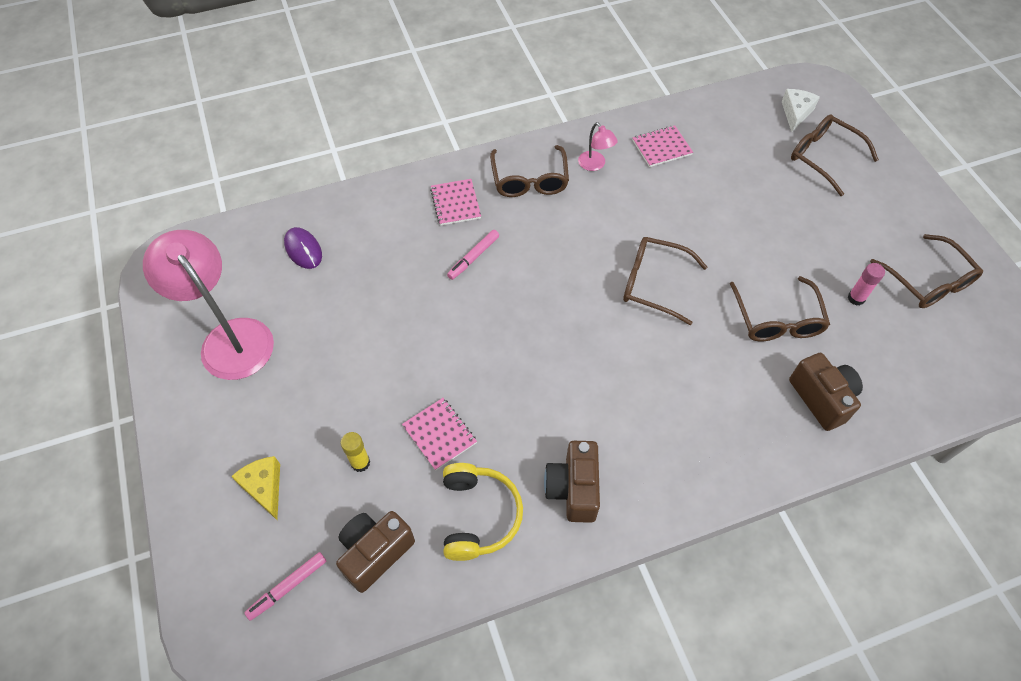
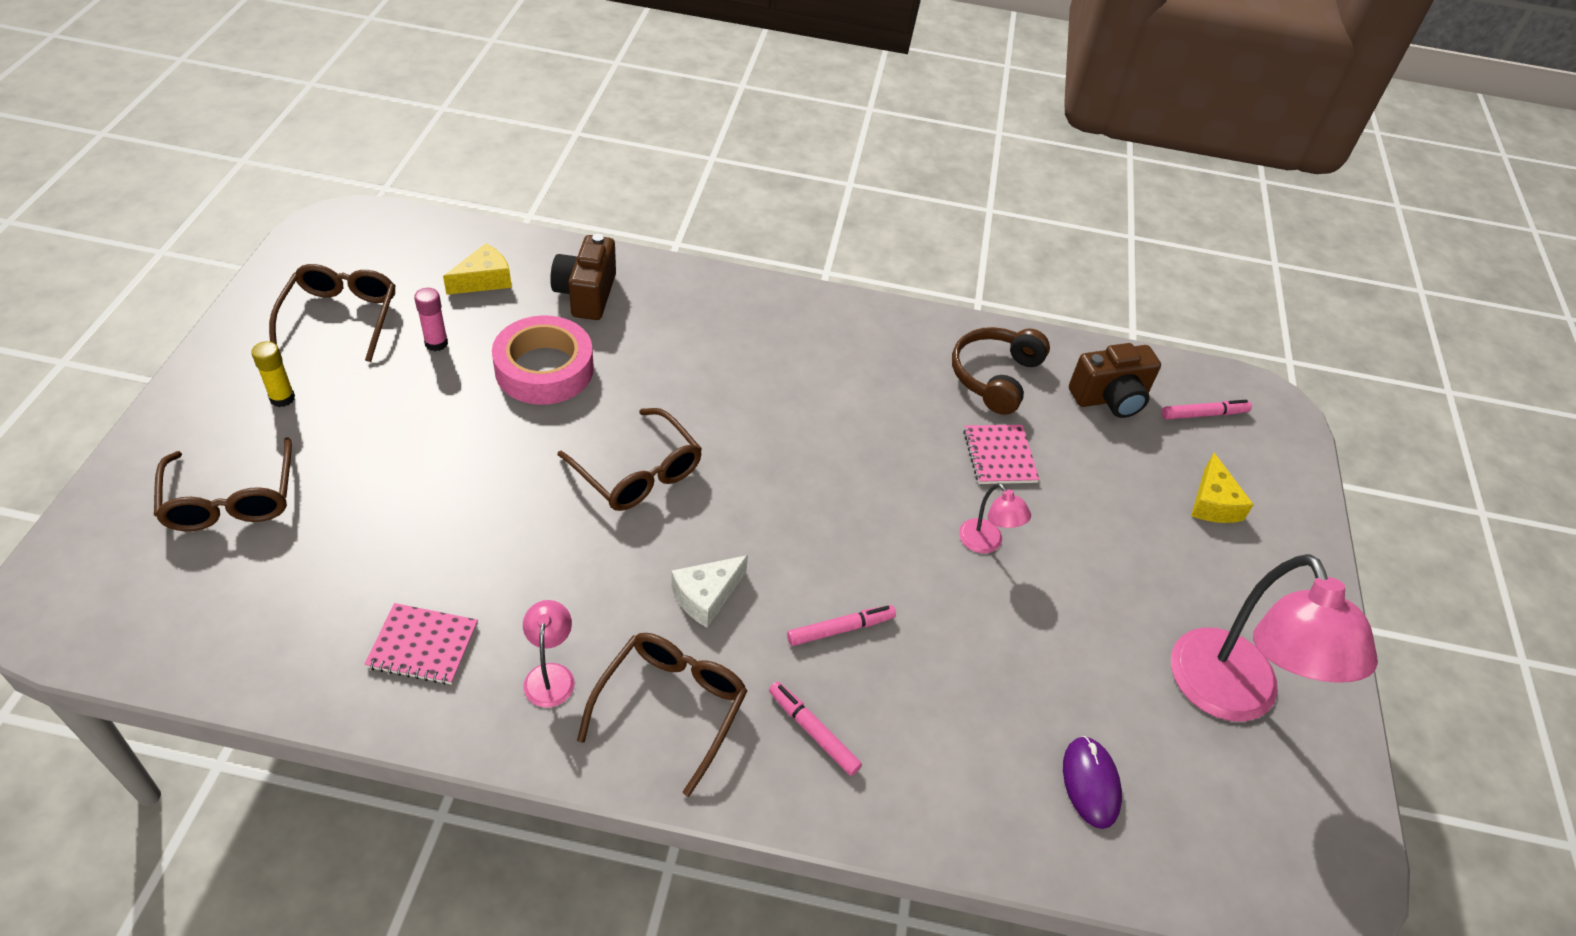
camera: 155 degrees left, 10 degrees down
(360, 463) = (1098, 473): yellow glue stick -> yellow glue stick (282, 398)
(417, 357) = (986, 543): none -> pink lamp
(455, 203) = (813, 731): pink notebook -> pink marker
(478, 515) = (995, 377): yellow headphones -> brown headphones
(573, 489) = (890, 351): brown camera -> none
(777, 320) = (544, 369): brown glasses -> pink tape
(796, 113) = (162, 584): white cheese -> white cheese (706, 596)
(895, 366) = (484, 280): none -> yellow cheese

